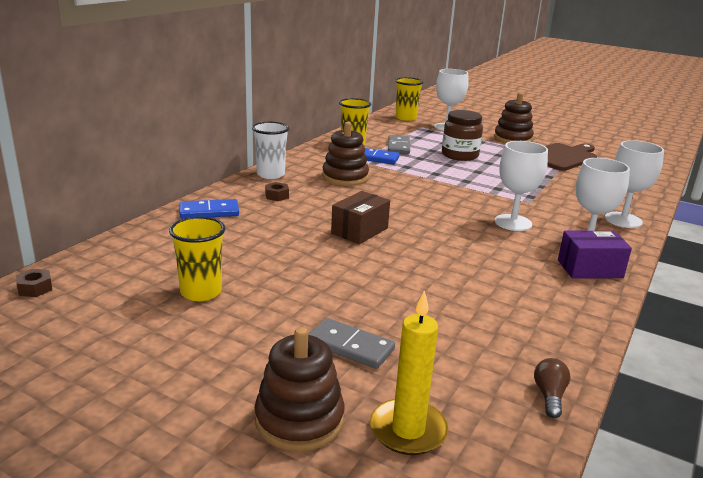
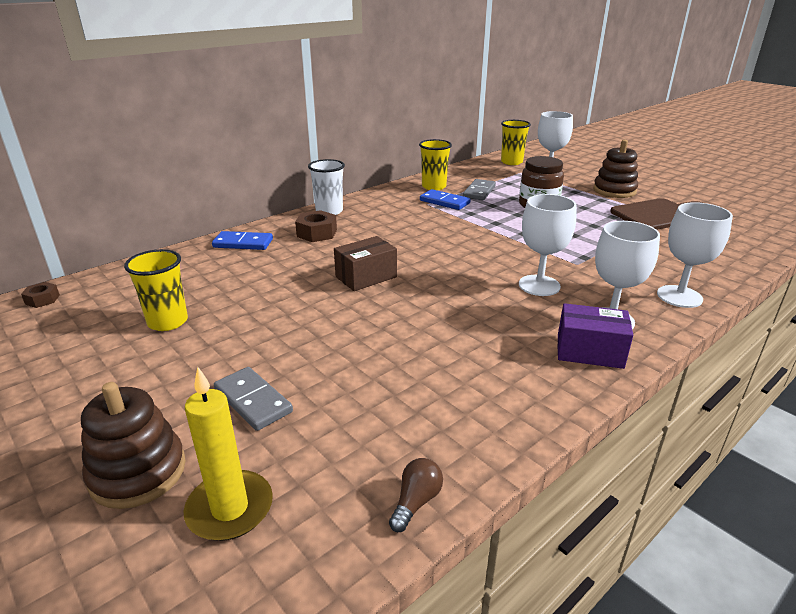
camera: 20 degrees right, 5 degrees up
(277, 196) = (317, 233): brown nut -> brown nut, size x1.67
(345, 177) = (398, 220): brown stacking toy -> none

